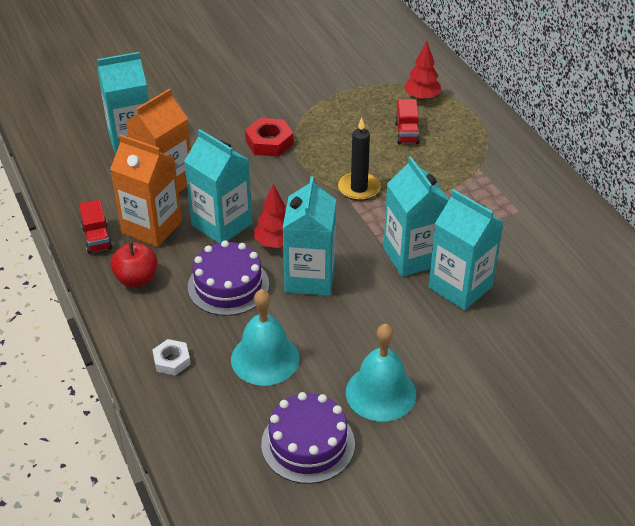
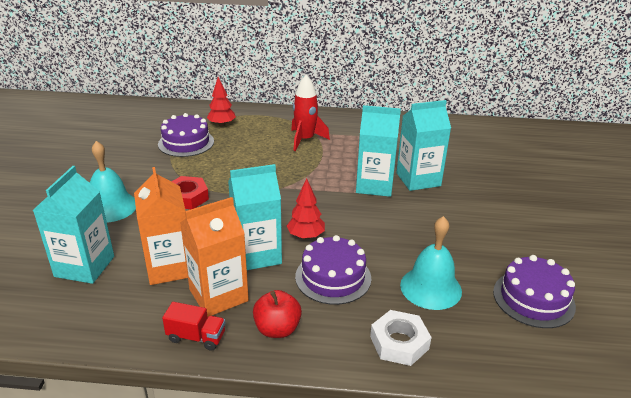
camera: 60 degrees left, 10 degrees down
(172, 360) = (399, 342): white nut -> white nut, size x1.53
(310, 278) = (359, 234): turquoise carton -> none
(359, 188) = (285, 180): black candle -> none
(360, 93) = (186, 143): none -> purple cake
(381, 393) = (498, 246): turquoise bell -> turquoise bell (110, 207)
(406, 133) = (250, 142): red truck -> none
(455, 168) = (305, 140): none -> red rocket

